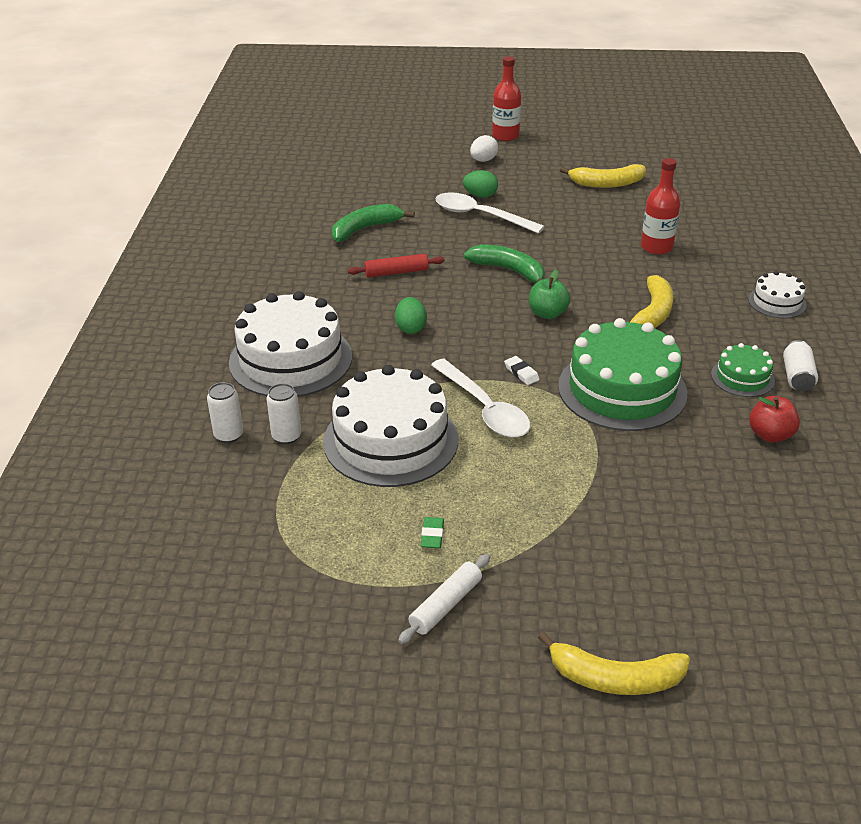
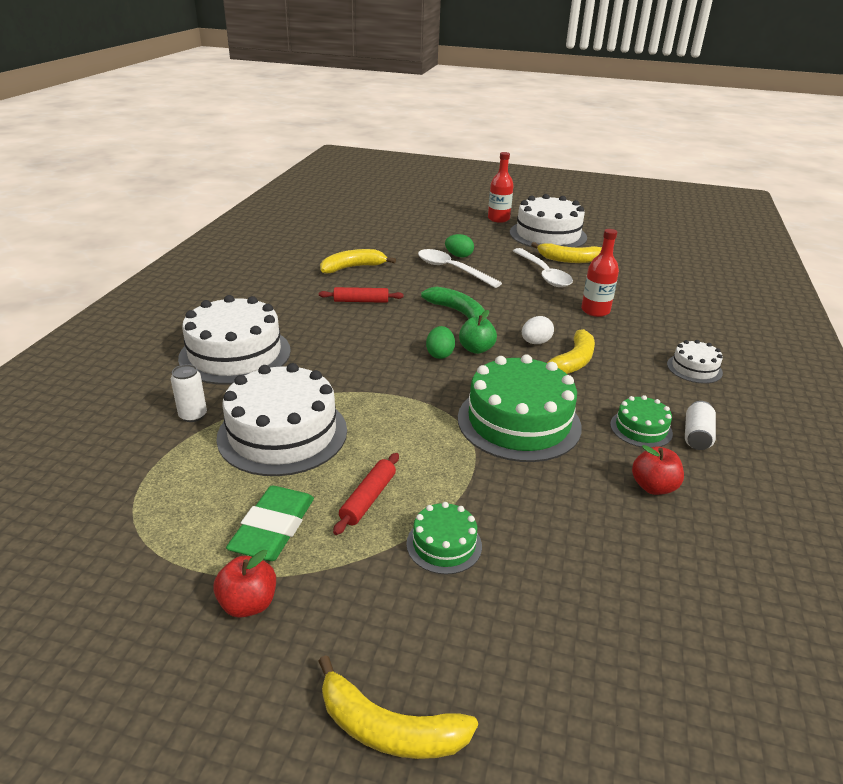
camera: 10 degrees right, 5 degrees down
(229, 435) = (144, 407): white can -> none
(365, 229) = (352, 267): green banana -> yellow banana
(410, 328) = (350, 344): green egg -> green egg (440, 354)
(432, 535) = (273, 528): green eraser -> green eraser, size x2.24
(446, 605) = (248, 603): white rolling pin -> red apple
(483, 160) = (473, 233): white egg -> white egg (535, 342)
(484, 409) = (382, 419): white spoon -> white spoon (544, 274)
(508, 492) = (368, 499): none -> red rolling pin
(521, 373) = (430, 394): white eraser -> none
(571, 152) = (548, 235): none -> white cake
(598, 522) = (444, 544): none -> green cake

